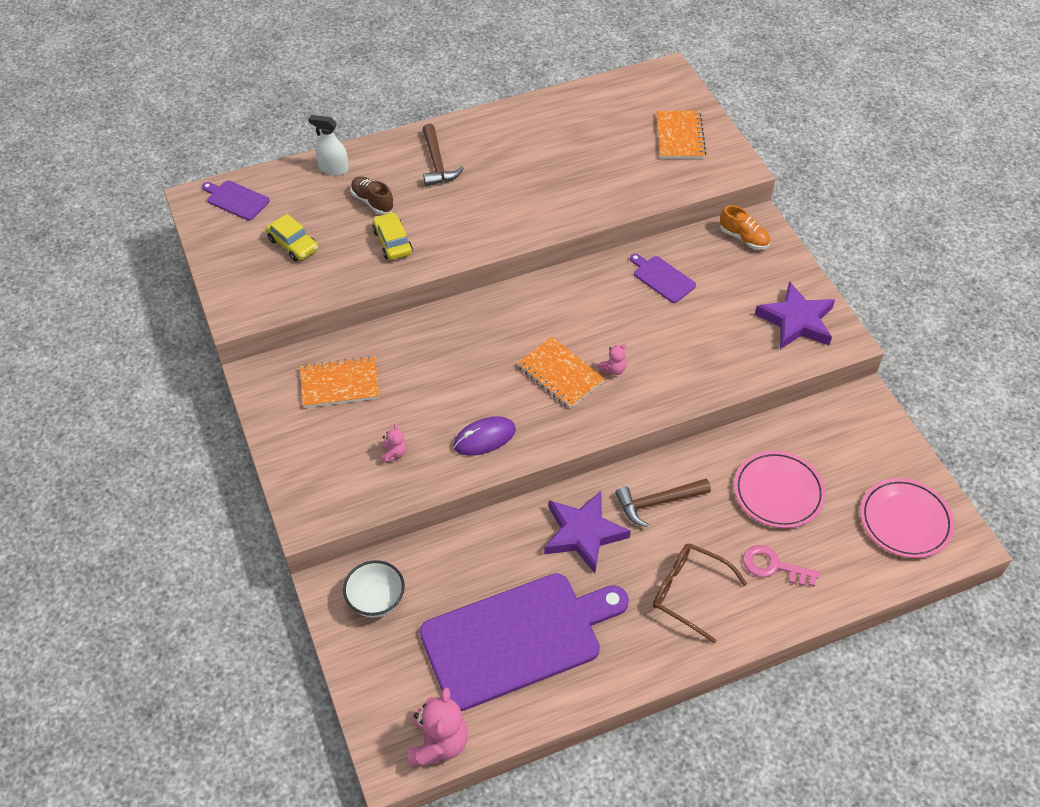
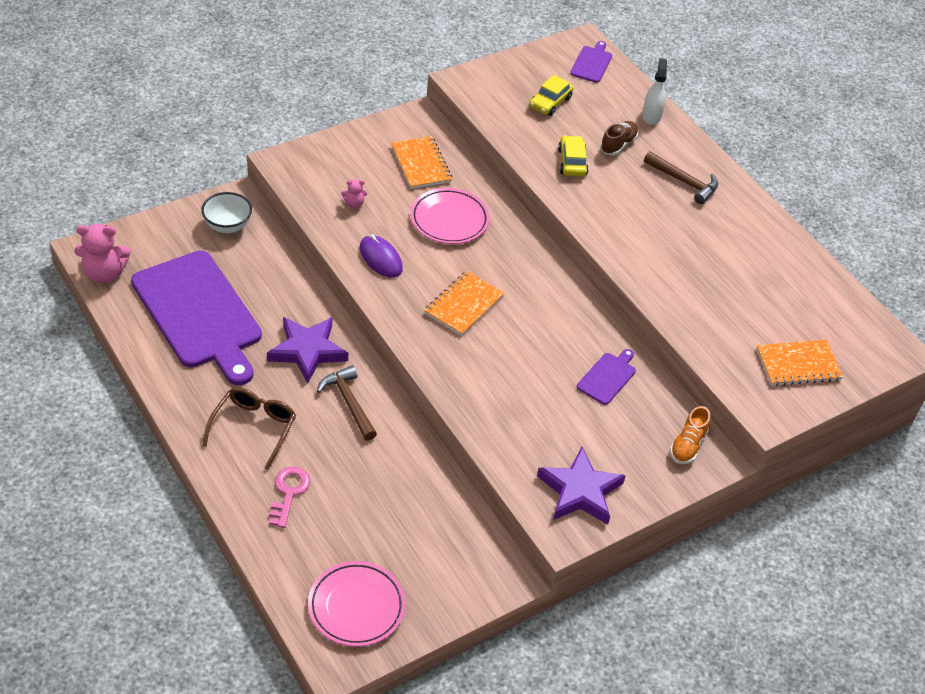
camera: 75 degrees right, 5 degrees down
(392, 242) = (572, 162): yellow car -> yellow car turned 60 degrees counterclockwise
(437, 163) = (684, 182): brown hammer -> brown hammer turned 120 degrees counterclockwise
(613, 369) = (478, 343): pink teddy bear -> none
(778, 492) = (375, 497): pink plate -> pink plate (449, 220)

